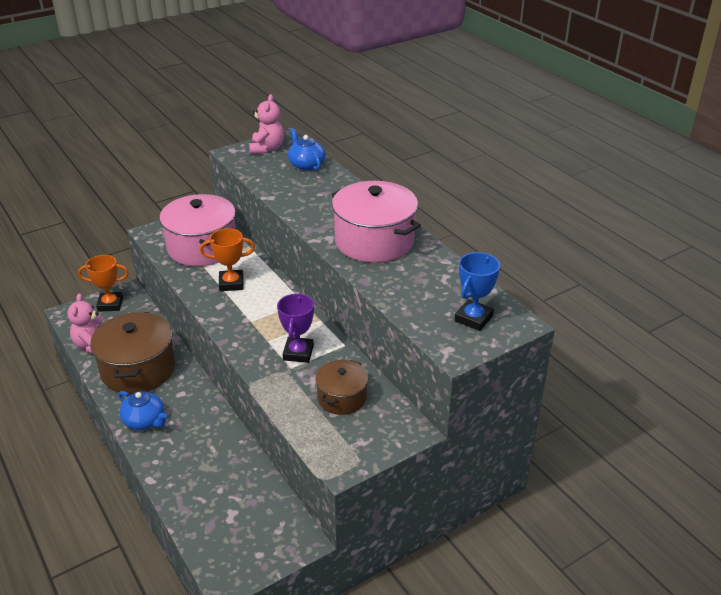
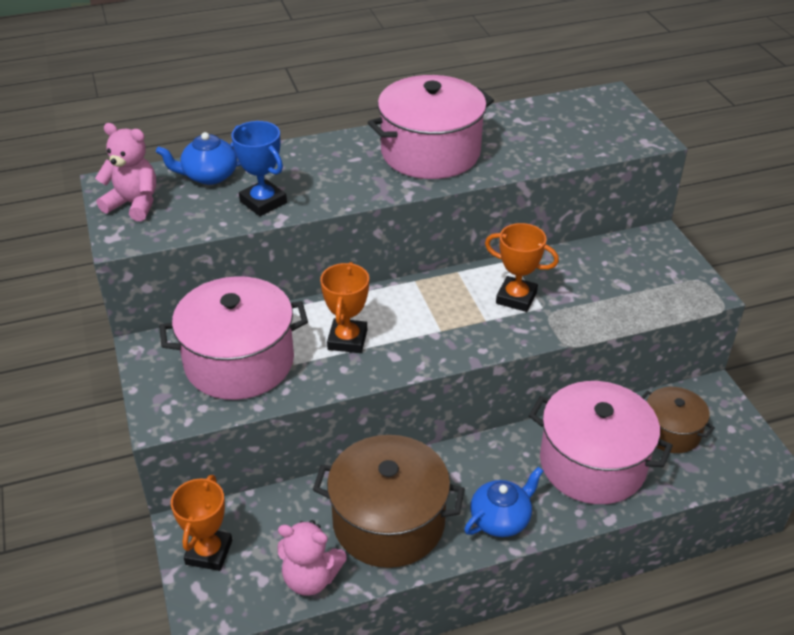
camera: 75 degrees left, 5 degrees up
(204, 464) = (592, 463): none -> pink pot
(298, 353) = (516, 298): purple trophy -> orange trophy
(342, 398) = (602, 276): brown pot -> brown pot (671, 431)
(473, 318) = (597, 118): blue trophy -> blue trophy (263, 202)

